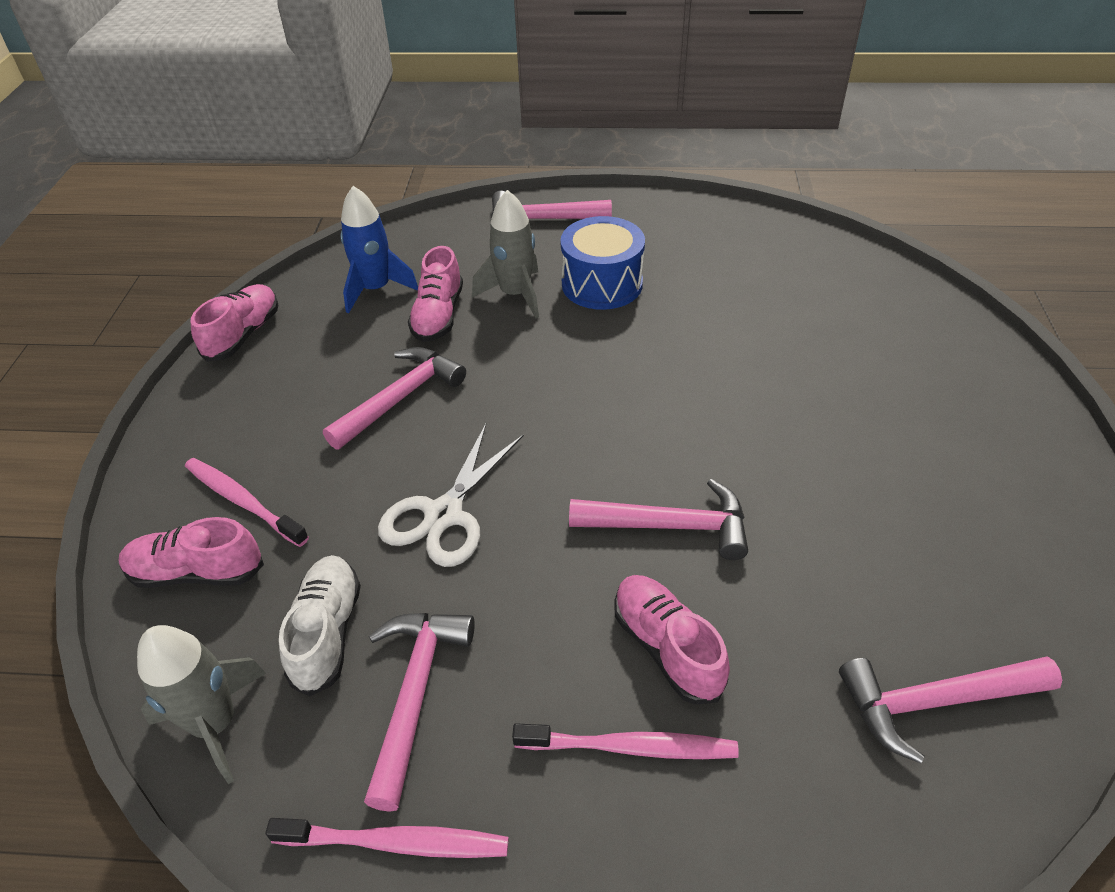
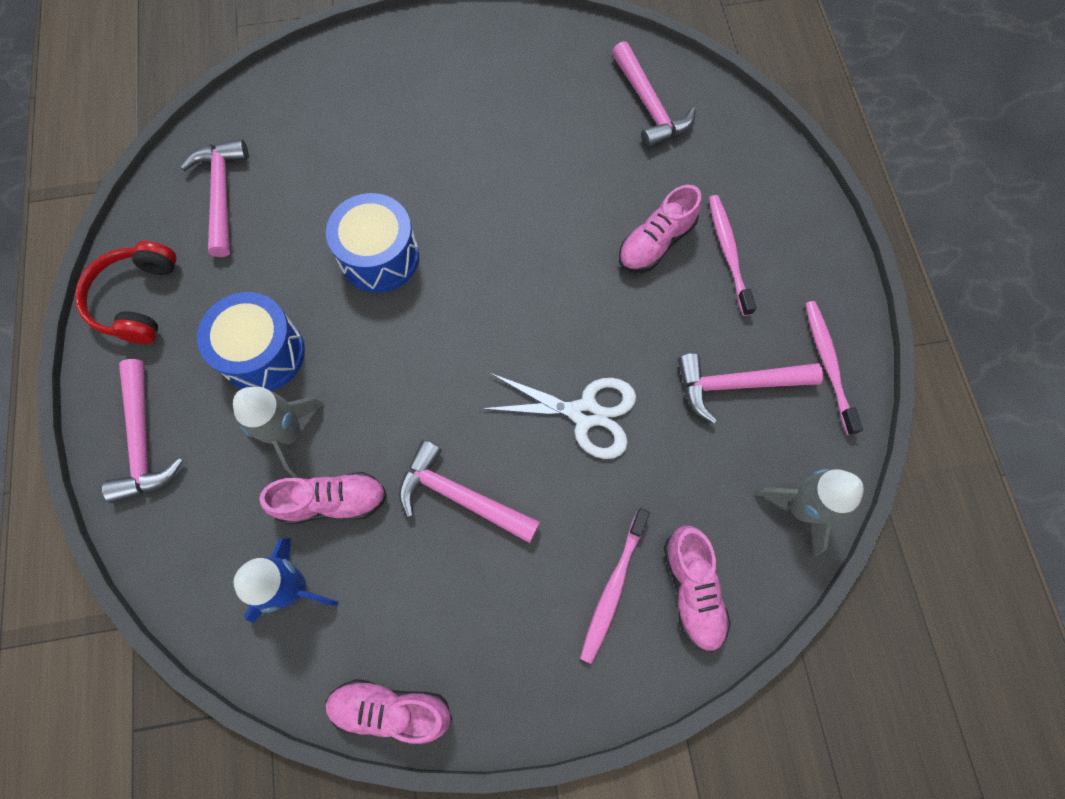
camera: 105 degrees left, 25 degrees up
(327, 632) = (711, 461): white shoe -> none
(670, 526) = (556, 253): pink hammer -> pink hammer (222, 194)
(678, 218) = (137, 300): none -> red headphones
(695, 368) = (379, 257): none -> blue drum

